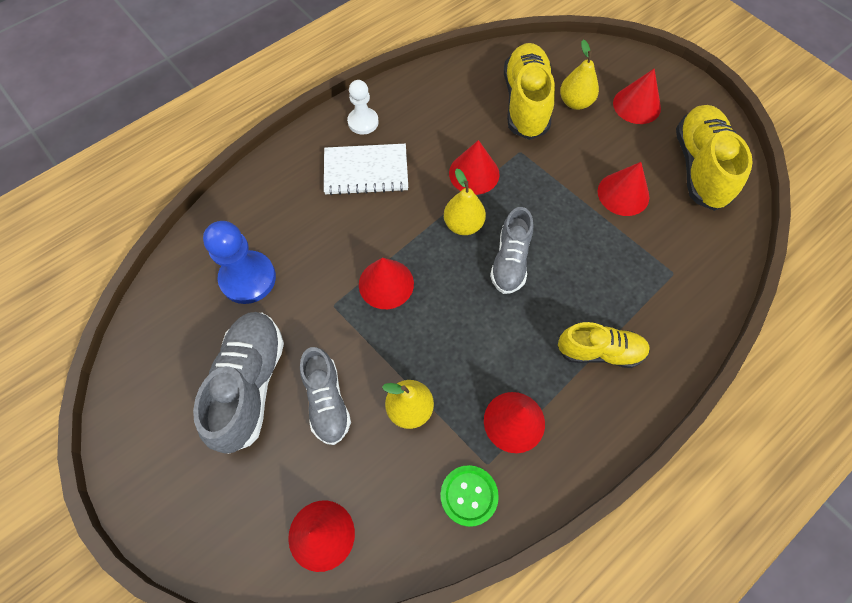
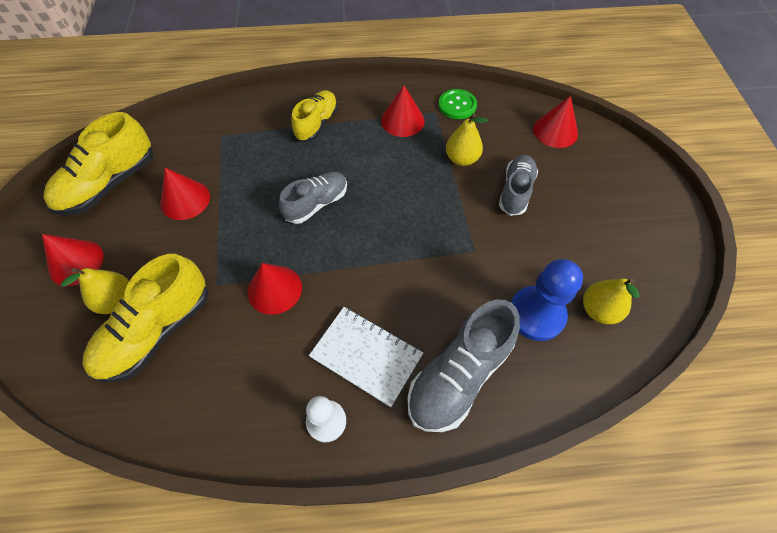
camera: 145 degrees left, 5 degrees down
(249, 385) = (568, 231): grey shoe -> grey shoe (459, 375)
(386, 284) = (422, 242): red cone -> none
(463, 224) = (325, 251): yellow pear -> yellow pear (598, 310)
(599, 351) = (317, 124): yellow shoe -> yellow shoe turned 75 degrees clockwise

